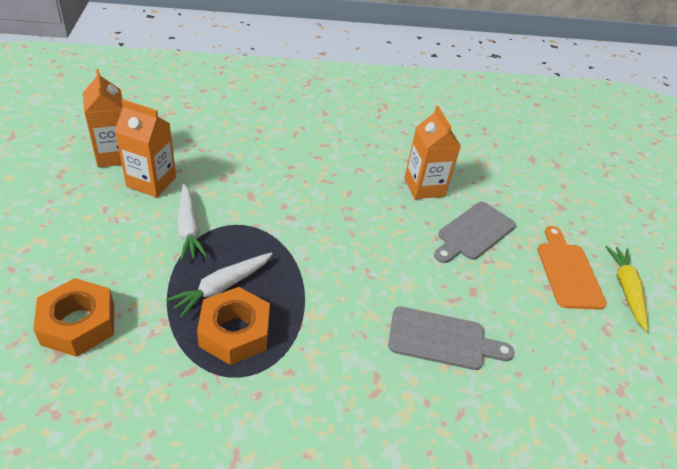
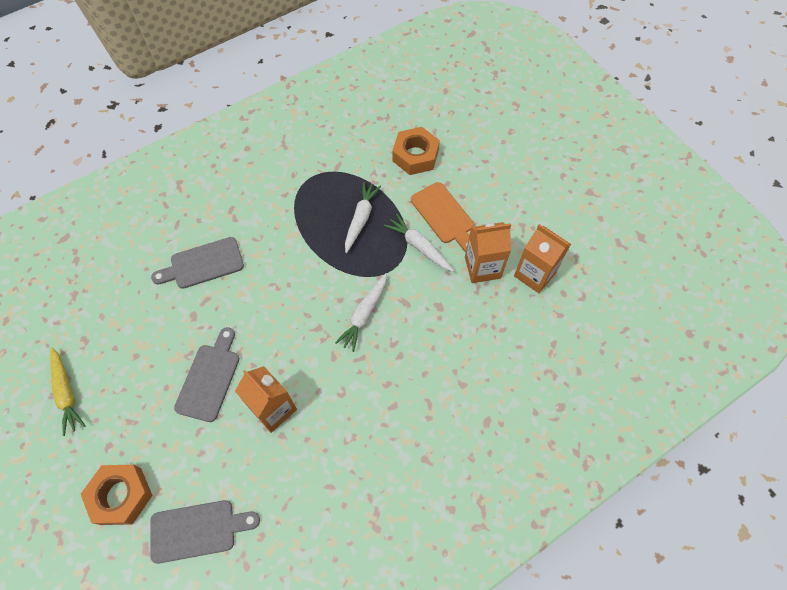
camera: 155 degrees right, 20 degrees up
(235, 332) = (330, 198): orange nut -> orange nut (121, 496)
(296, 205) = (364, 314): none -> white carrot
(514, 156) = (198, 530): none -> grey cutting board
(568, 272) = (119, 383): orange cutting board -> orange cutting board (444, 215)

